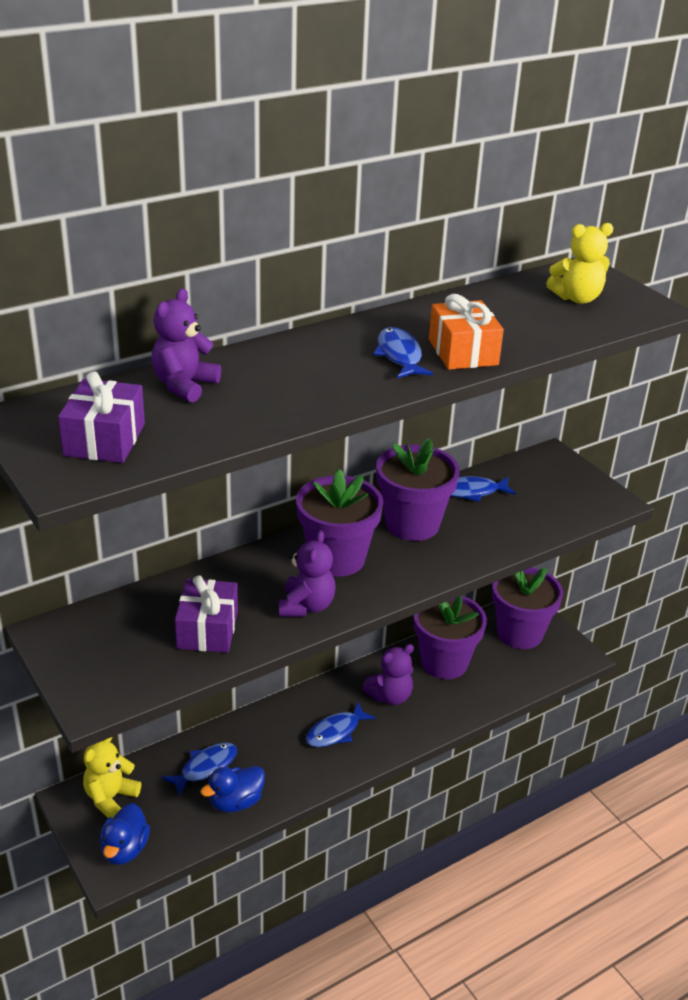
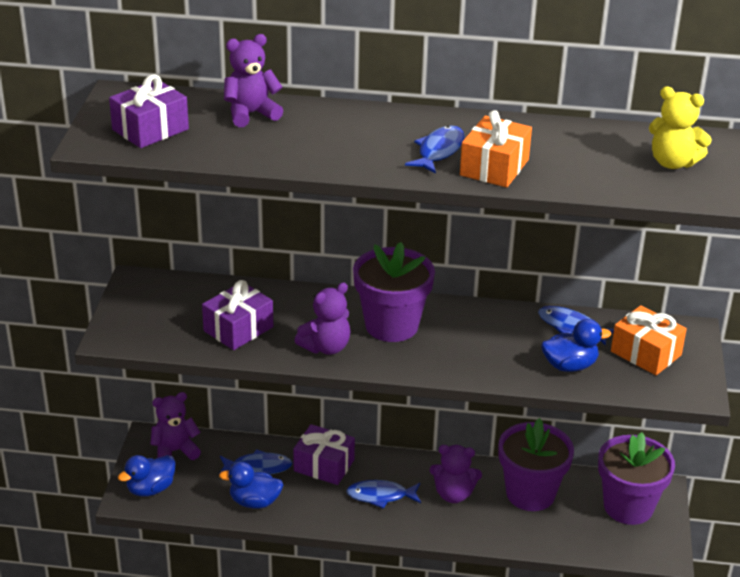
camera: 40 degrees right, 0 degrees up
(110, 798) = (175, 451): yellow teddy bear -> purple teddy bear
(261, 732) = (324, 465): none -> purple gift
(412, 524) = (485, 329): purple flower pot -> none
(508, 524) = (569, 366): none -> blue duck
(545, 487) = (646, 353): none -> orange gift

